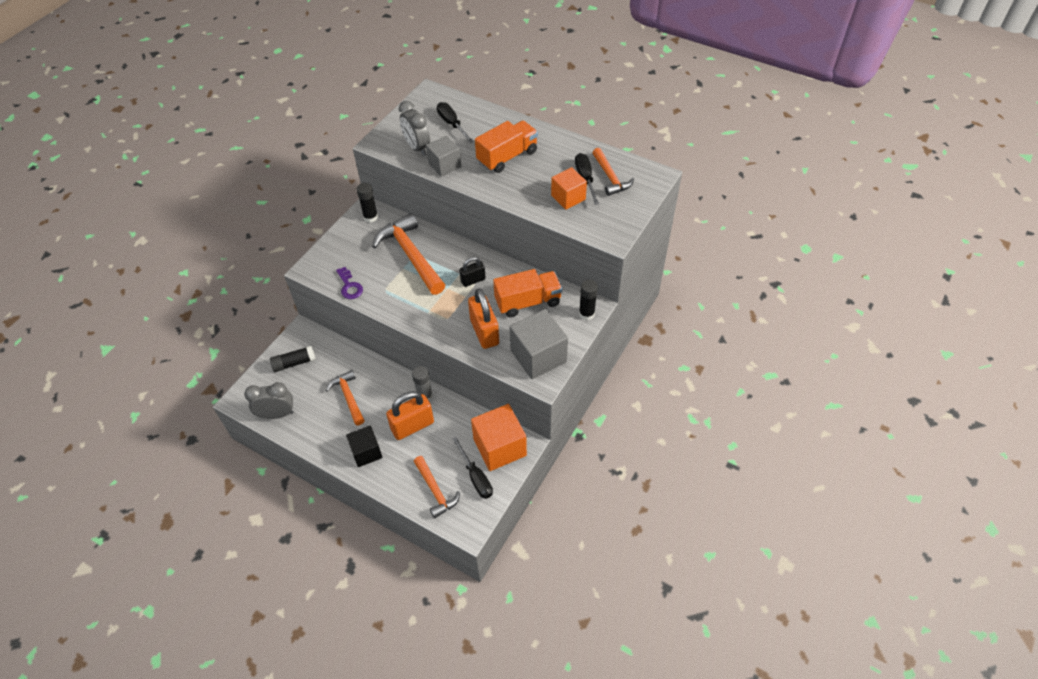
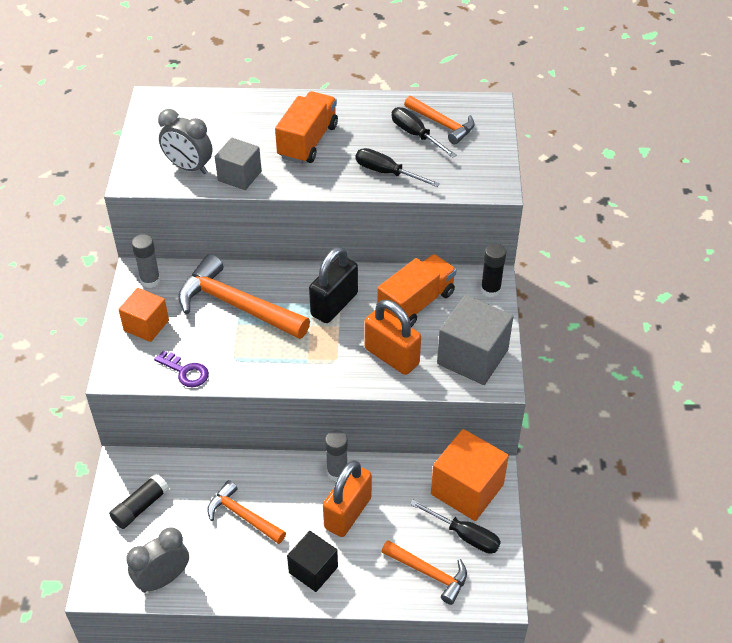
camera: 30 degrees left, 5 degrees down
(370, 217) = (150, 280): black glue stick -> grey glue stick
(452, 124) = (211, 127): black screwdriver -> black screwdriver (387, 173)
(473, 280) = (334, 304): black padlock -> black padlock, size x1.70
(568, 197) = (413, 161): orange cube -> orange cube (146, 325)

